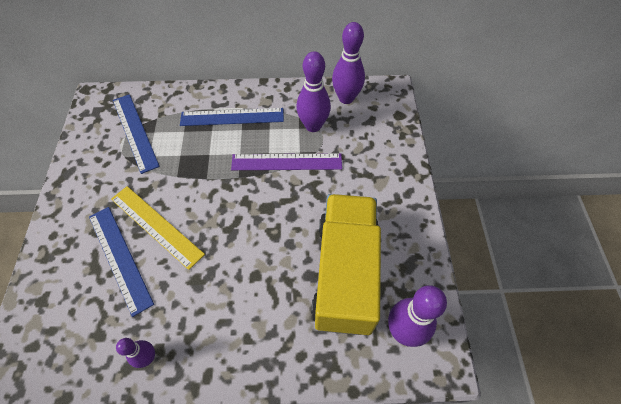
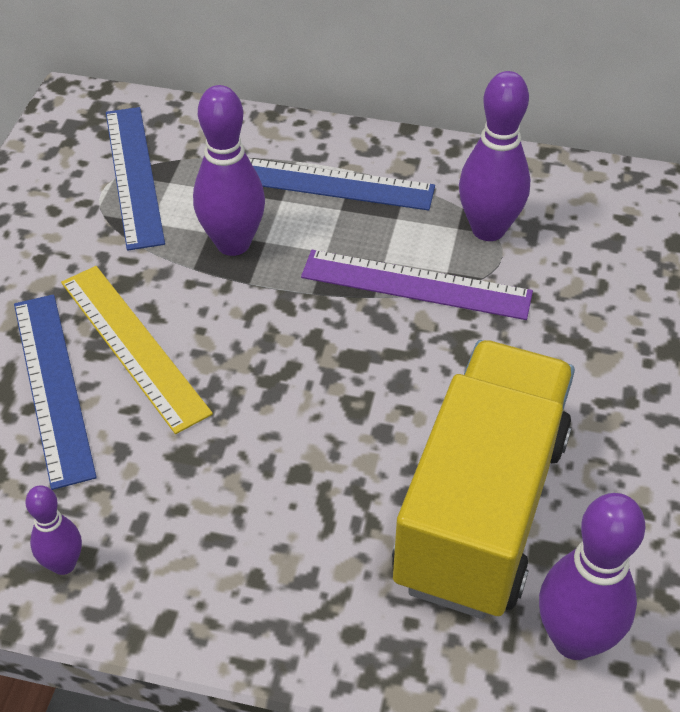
camera: 15 degrees right, 10 degrees down
(346, 98) = (572, 191): purple bowling pin -> purple bowling pin (233, 243)

